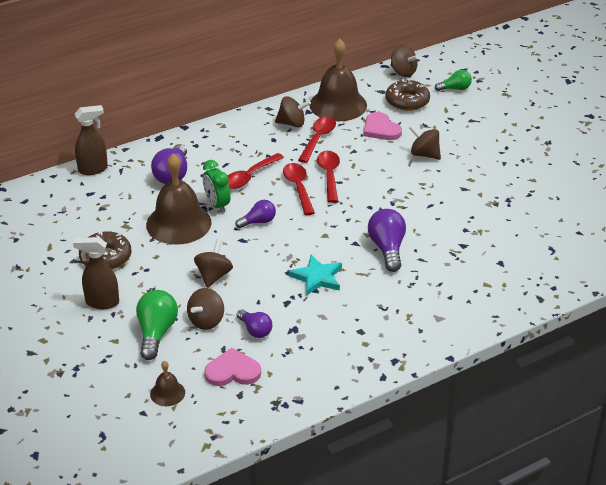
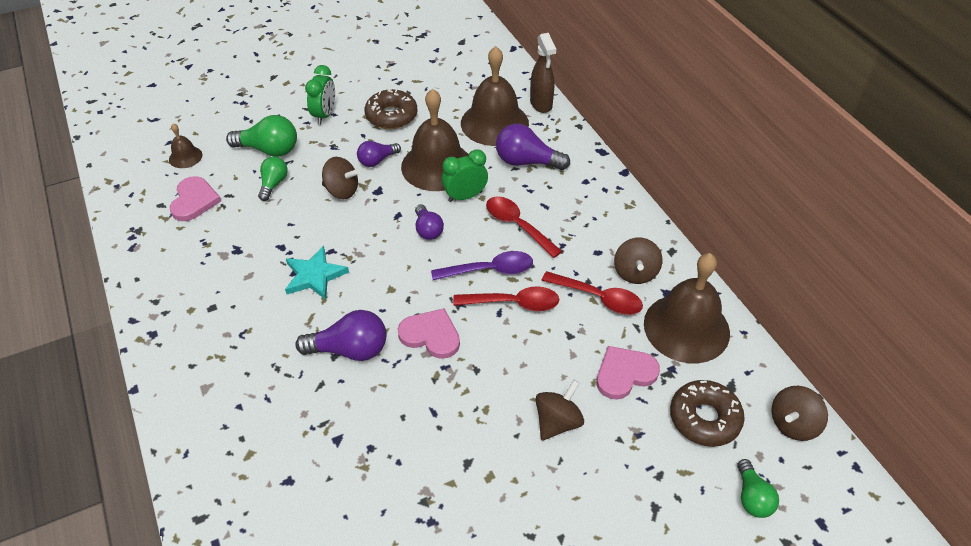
camera: 95 degrees right, 10 degrees up
(102, 302) = (324, 115): brown spray bottle -> green clock
(119, 194) = (494, 123): none -> brown bell
(206, 321) = (273, 184): brown spinning top -> green light bulb
(255, 330) = (246, 219): purple light bulb -> purple light bulb (377, 160)
(298, 188) = (490, 270): red spoon -> purple spoon
(366, 211) = (431, 335): none -> pink heart

